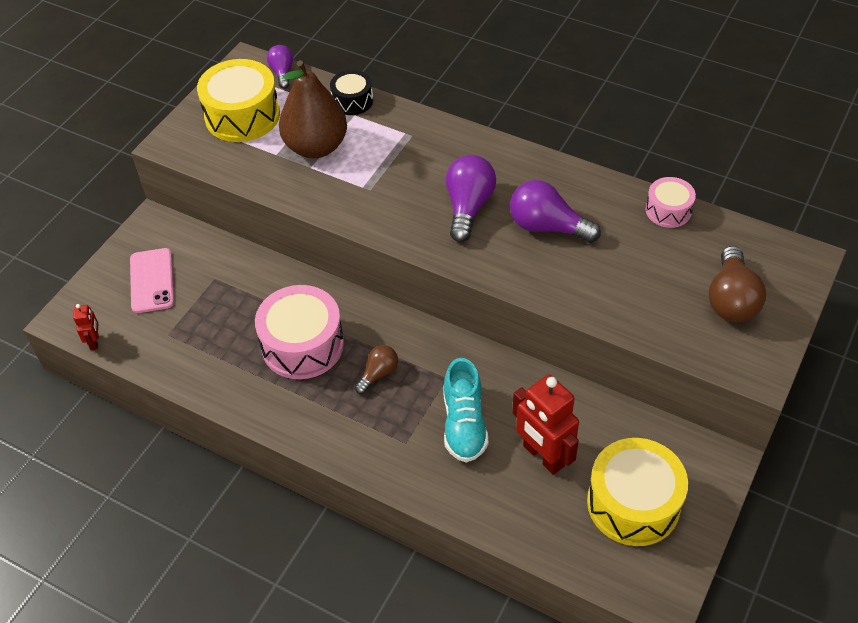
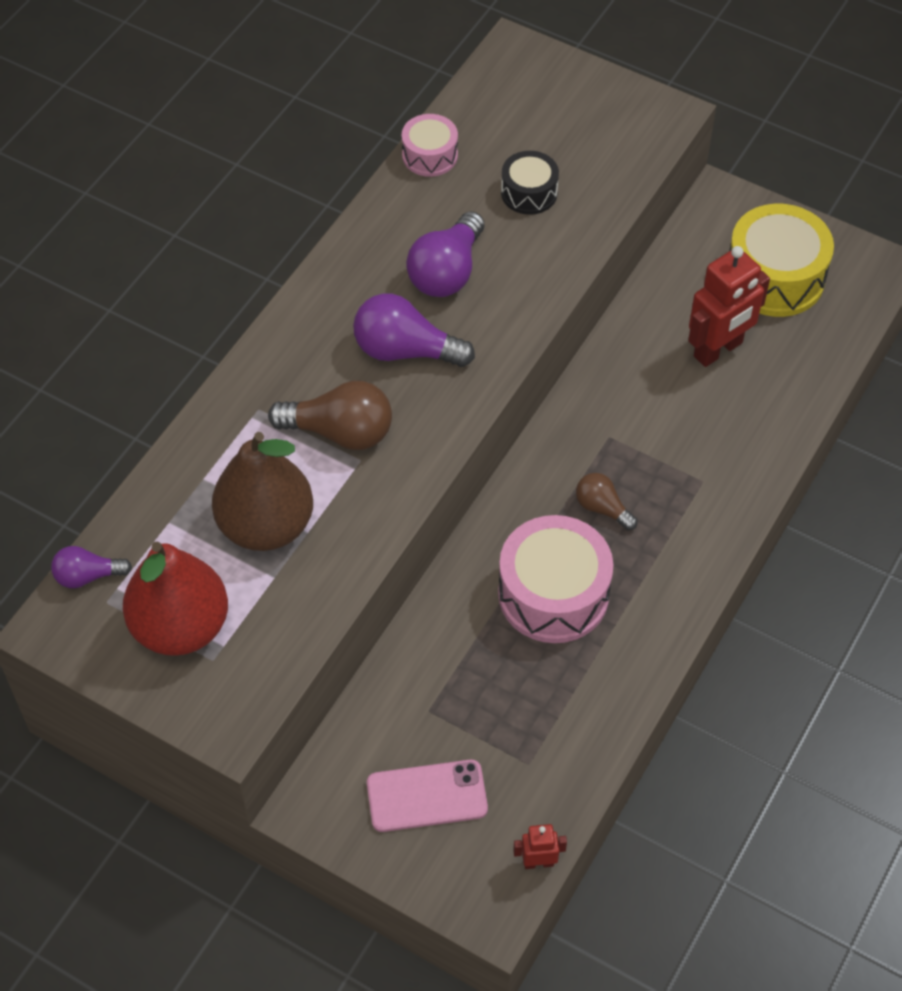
camera: 90 degrees left, 5 degrees up
(242, 116) = (180, 627): yellow drum -> red pear
(352, 101) = (172, 481): black drum -> black drum (529, 193)
(464, 424) = (676, 422): turquoise shoe -> none
(731, 299) = (570, 120): brown light bulb -> brown light bulb (340, 432)

